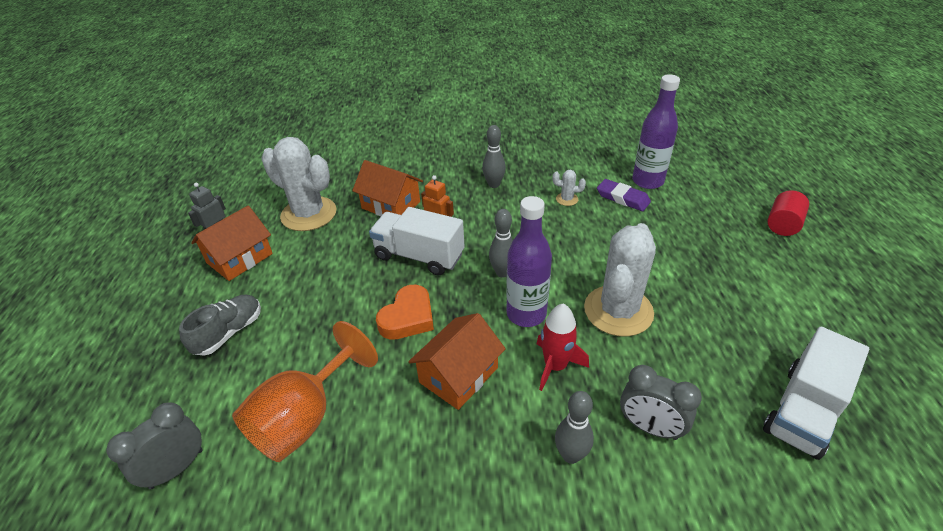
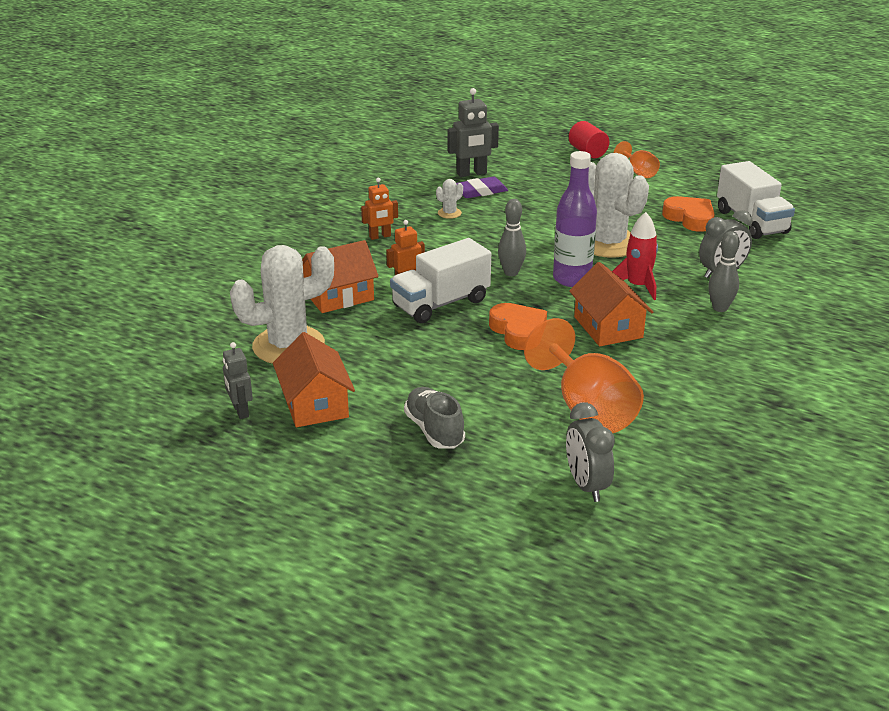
camera: 60 degrees left, 10 degrees down
(494, 184) = (380, 236): grey bowling pin -> orange robot
(647, 181) = (471, 173): purple bottle -> grey robot
(743, 352) = (690, 218): none -> orange heart
(791, 274) = (638, 172): none -> orange goblet

